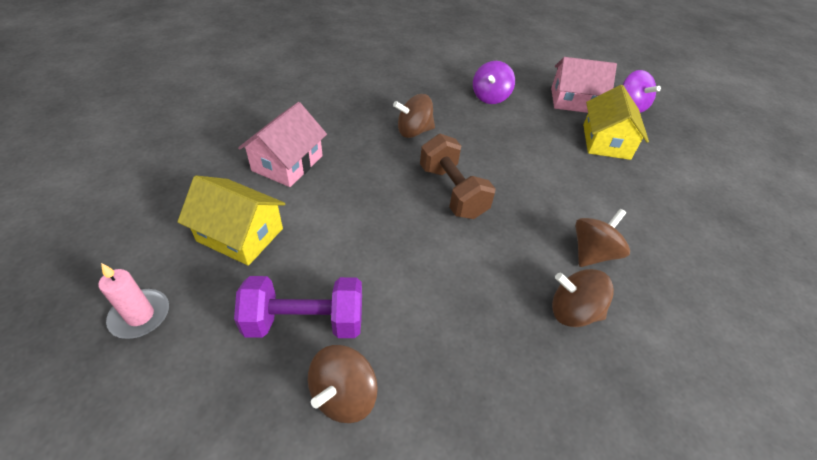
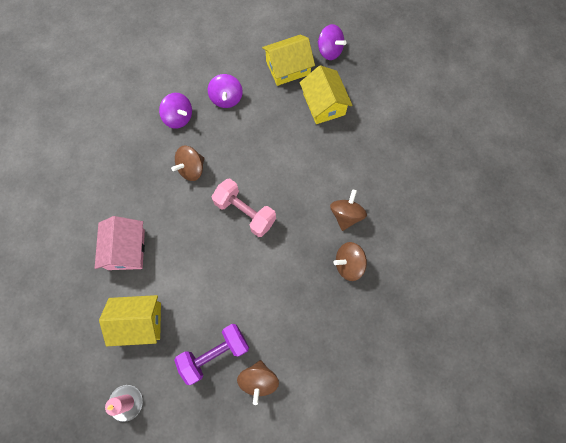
camera: 25 degrees left, 25 degrees up
(428, 91) = (178, 117): none -> purple spinning top
(452, 192) = (245, 212): brown dumbbell -> pink dumbbell
(574, 101) = (288, 68): pink house -> yellow house

